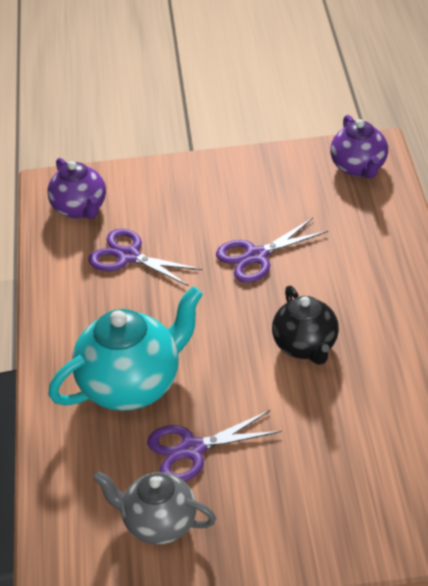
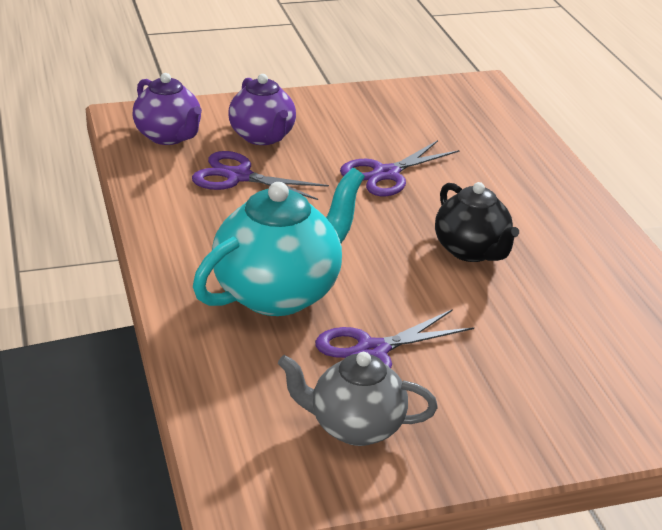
camera: 15 degrees left, 10 degrees down
(359, 168) = (471, 100): purple teapot -> purple teapot (263, 137)

